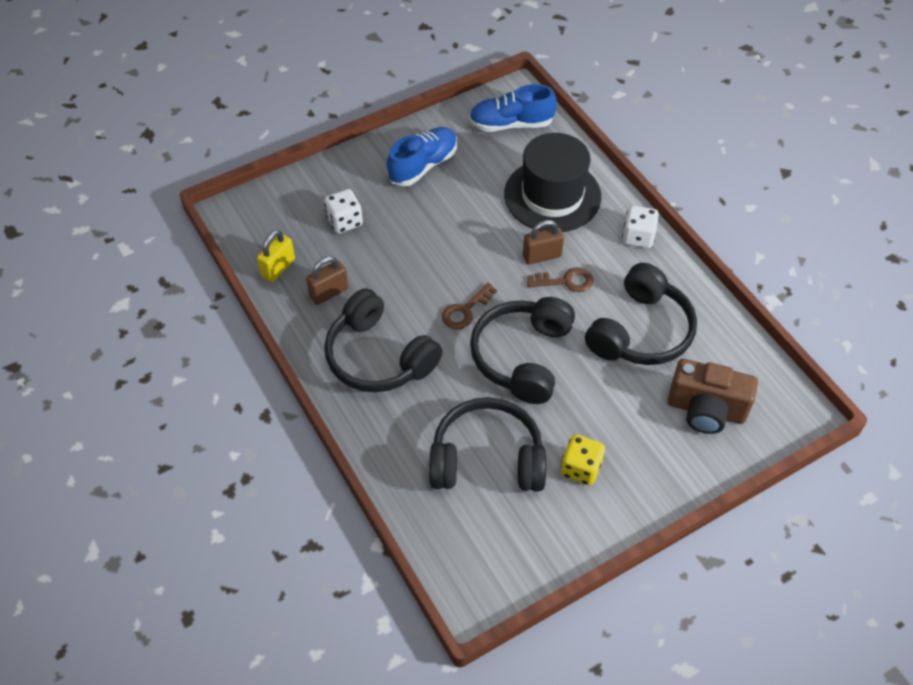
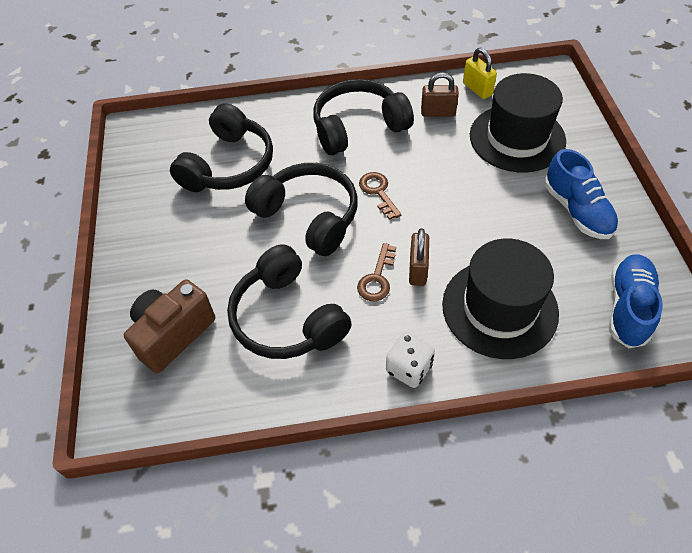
camera: 115 degrees right, 0 degrees up
(329, 293) = (438, 112): brown padlock -> brown padlock turned 75 degrees counterclockwise
(344, 221) = (517, 138): white dice -> black hat
(580, 468) = (182, 219): yellow dice -> none

